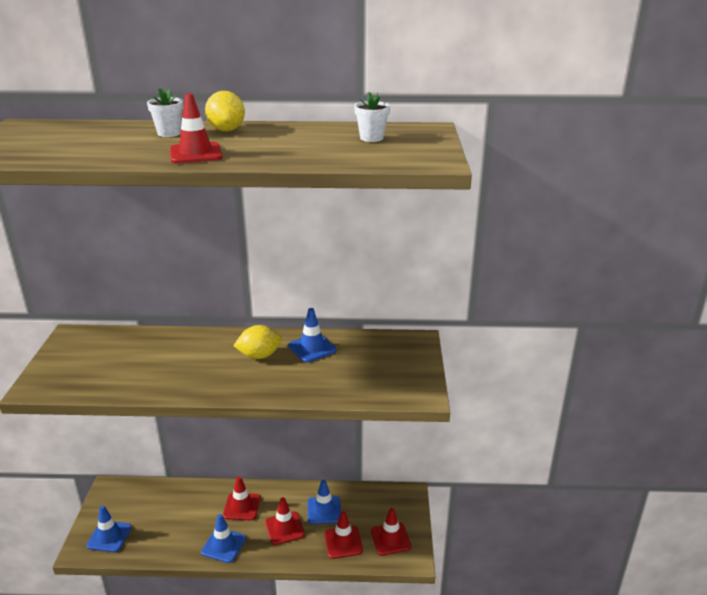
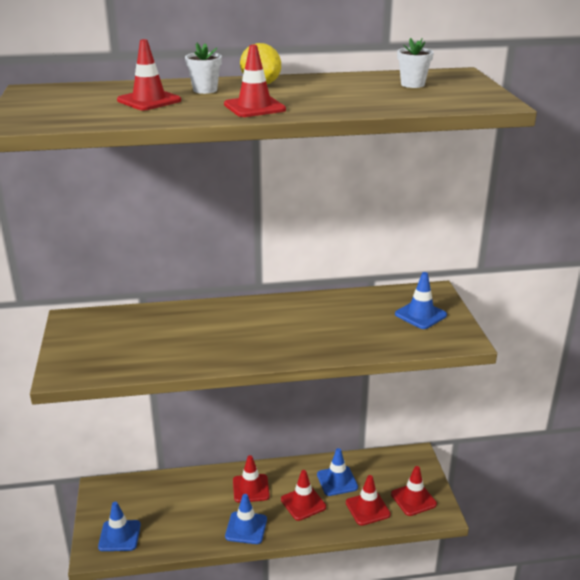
camera: 10 degrees left, 0 degrees up
(107, 141) = (149, 100): none -> red traffic cone
(259, 355) = (284, 320): yellow lemon -> none
(312, 348) = (334, 308): blue traffic cone -> blue traffic cone (420, 315)

